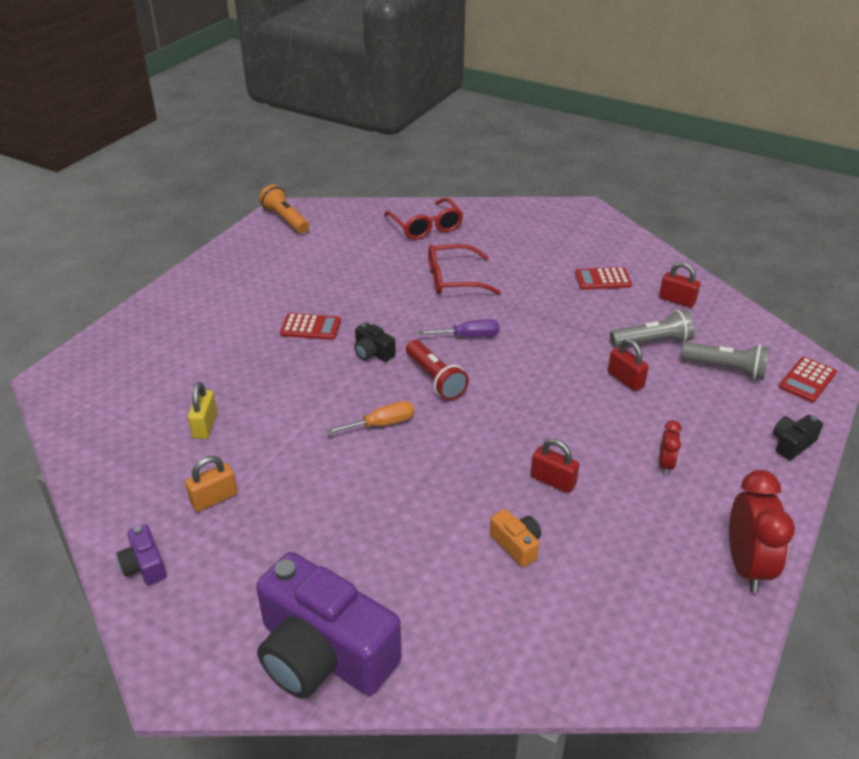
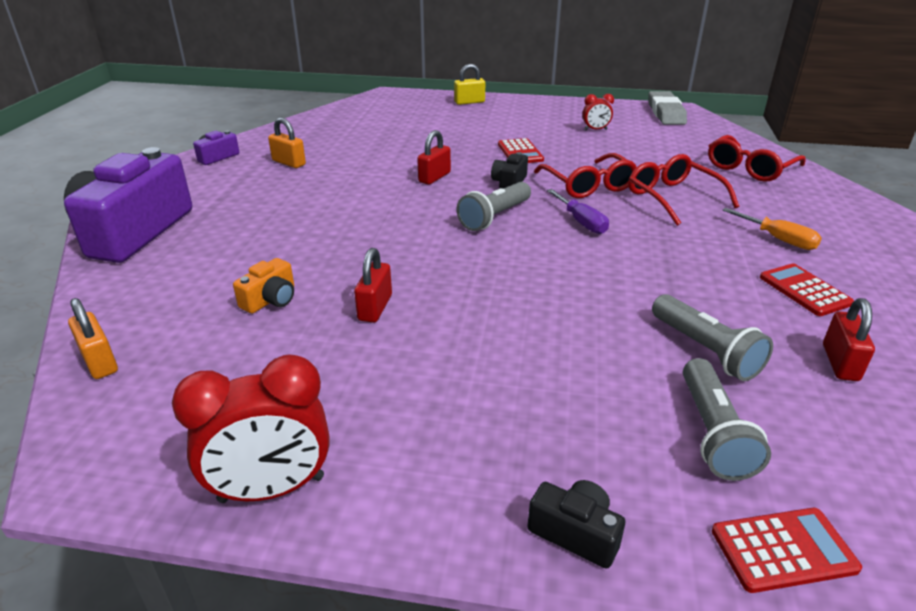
camera: 70 degrees right, 5 degrees down
(205, 425) = (367, 143): yellow padlock -> yellow padlock (469, 102)
(286, 220) = (665, 113): orange flashlight -> grey eraser
(381, 424) = (410, 205): orange screwdriver -> orange screwdriver (778, 239)
(406, 311) = (588, 185): none -> red glasses
(435, 379) = (494, 217): red flashlight -> grey flashlight
(577, 671) = (99, 362): none -> orange padlock
(625, 380) = (597, 336): red padlock -> red padlock (434, 177)
(665, 465) = (445, 390): red clock -> red clock (595, 130)
(807, 380) = (783, 550): red calculator -> red calculator turned 150 degrees clockwise

